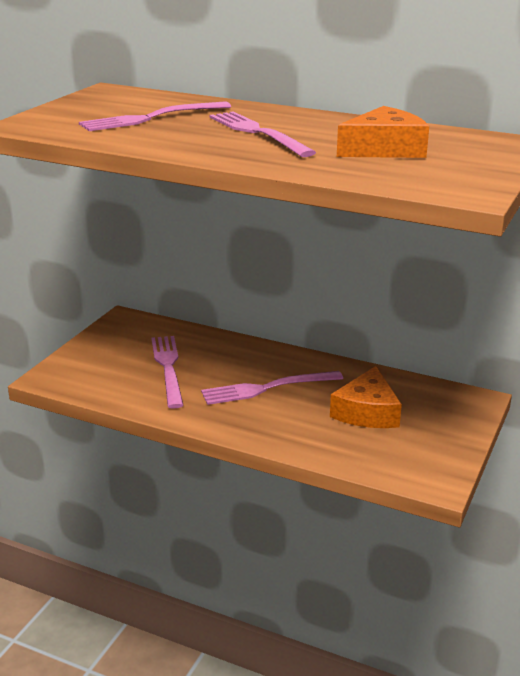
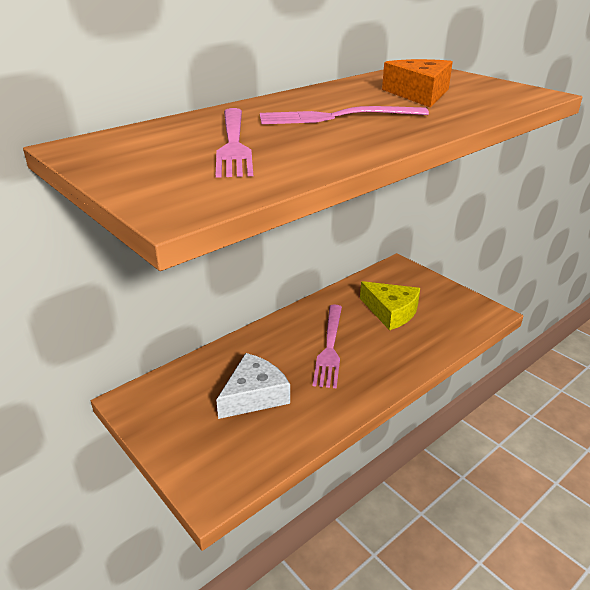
camera: 65 degrees left, 5 degrees up
(168, 367) = (254, 395): pink fork -> white cheese
(367, 412) = (391, 312): orange cheese -> yellow cheese

